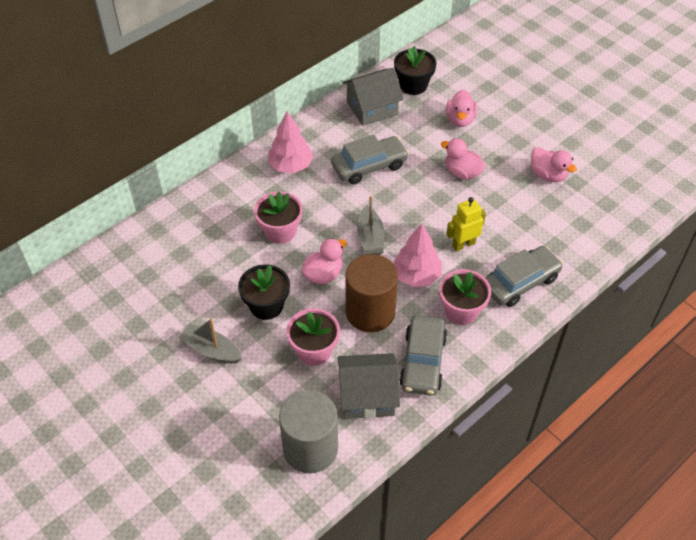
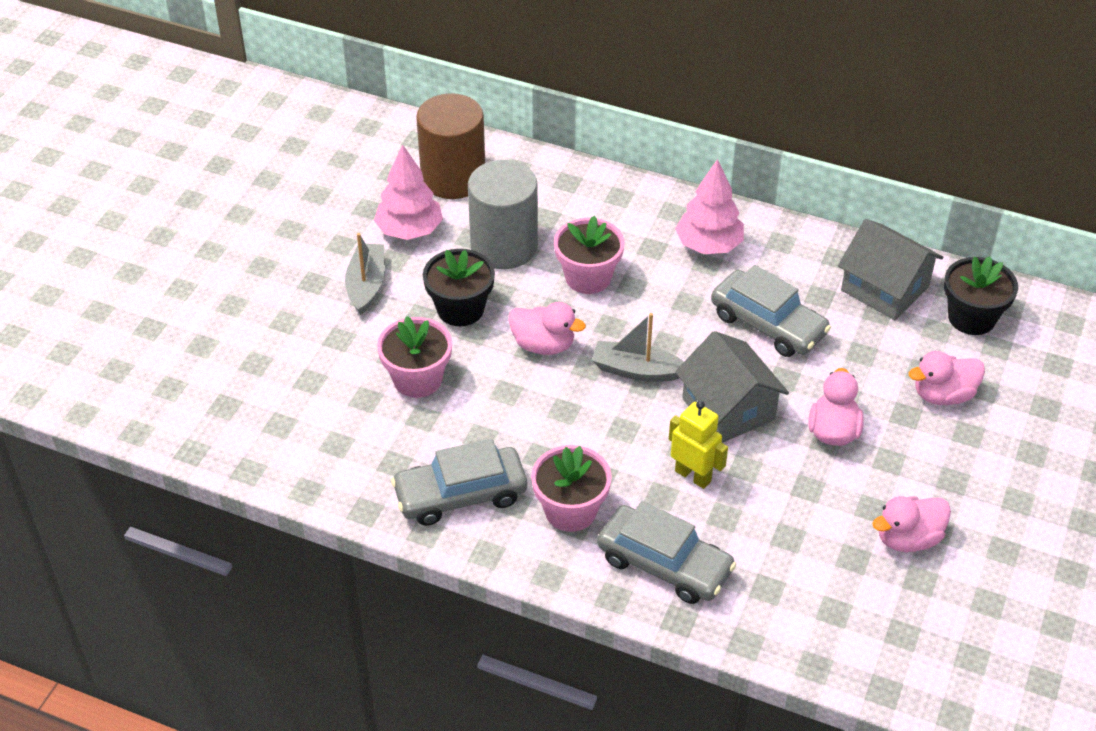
camera: 65 degrees right, 5 degrees down
(310, 448) = (273, 427): grey cylinder -> grey cylinder (504, 246)
(367, 396) = (376, 455): grey house -> grey house (728, 409)
(370, 238) = (637, 370): grey boat -> grey boat turned 45 degrees clockwise
(370, 312) = (510, 413): brown cylinder -> brown cylinder (453, 178)
(416, 276) = (601, 441): pink tree -> pink tree (409, 230)
(548, 175) = (908, 539): pink duck -> pink duck turned 45 degrees clockwise

